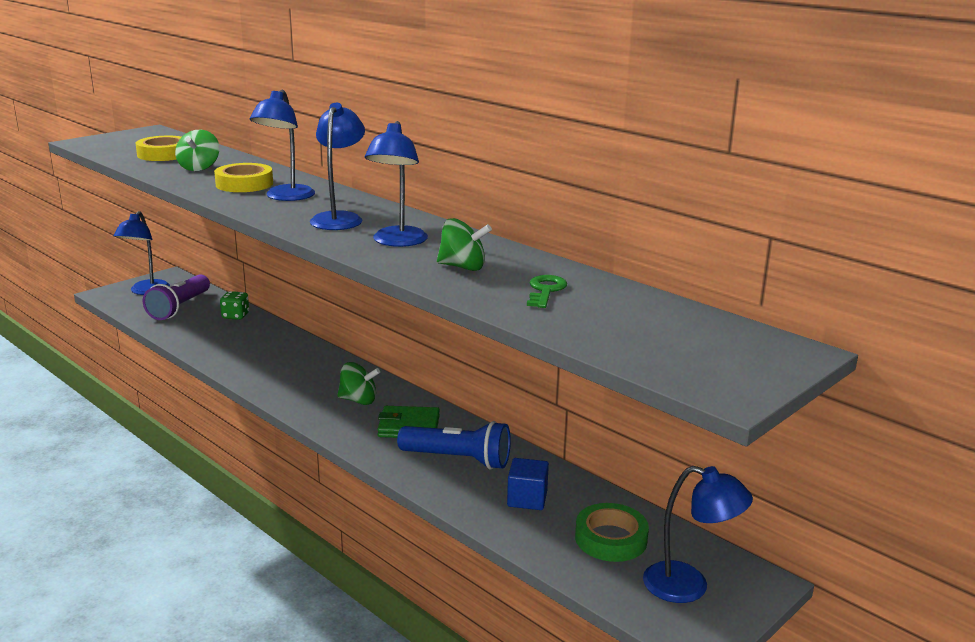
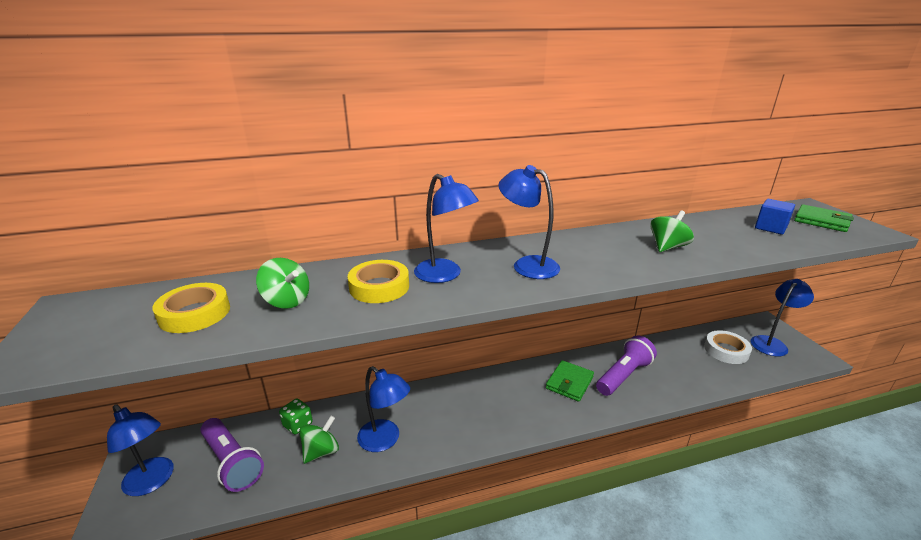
camera: 60 degrees left, 5 degrees up
(358, 400) = (517, 395): green spinning top -> green spinning top (321, 451)
(397, 242) = (602, 256): blue lamp -> blue lamp (385, 440)
(458, 459) = (623, 375): blue flashlight -> purple flashlight
(527, 499) = (679, 364): blue cube -> blue cube (770, 228)
(545, 290) = (719, 235): green key -> none
(611, 539) = (726, 350): green tape -> white tape
(718, 355) = (821, 221): none -> green wallet

